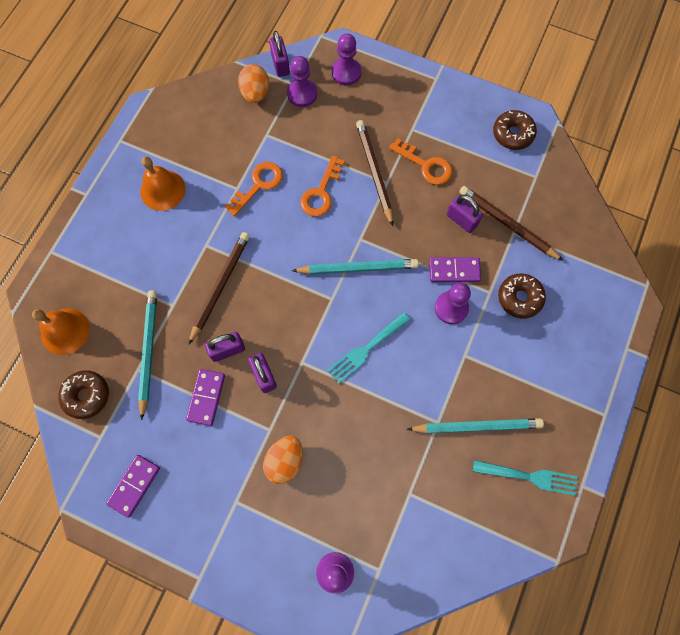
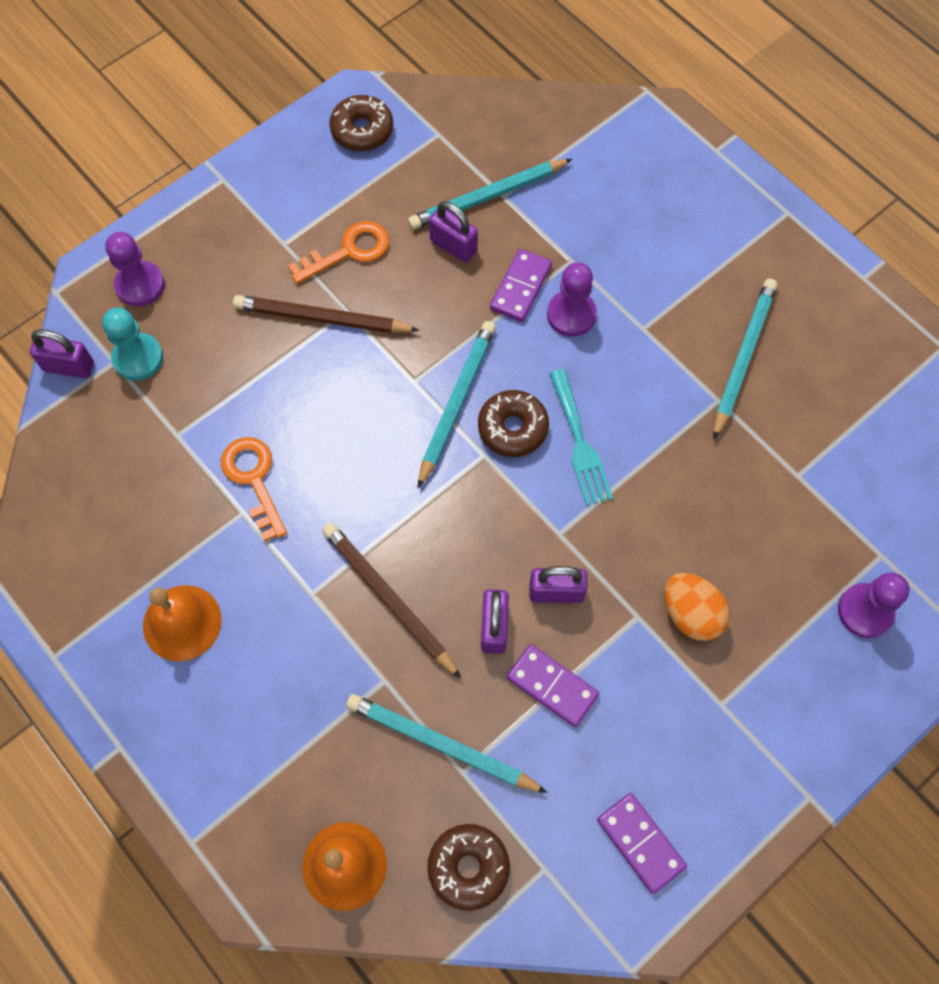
camera: 65 degrees left, 5 degrees down
(255, 93) = (96, 421): orange egg -> none
(302, 94) = (138, 358): purple pawn -> turquoise pawn
(321, 192) = (314, 400): orange key -> none
(461, 220) = (453, 246): purple padlock -> purple padlock turned 60 degrees clockwise
(507, 224) = (487, 197): brown pencil -> turquoise pencil
(519, 298) = (596, 231): brown donut -> brown donut (512, 428)
(530, 477) = (830, 328): turquoise fork -> none

